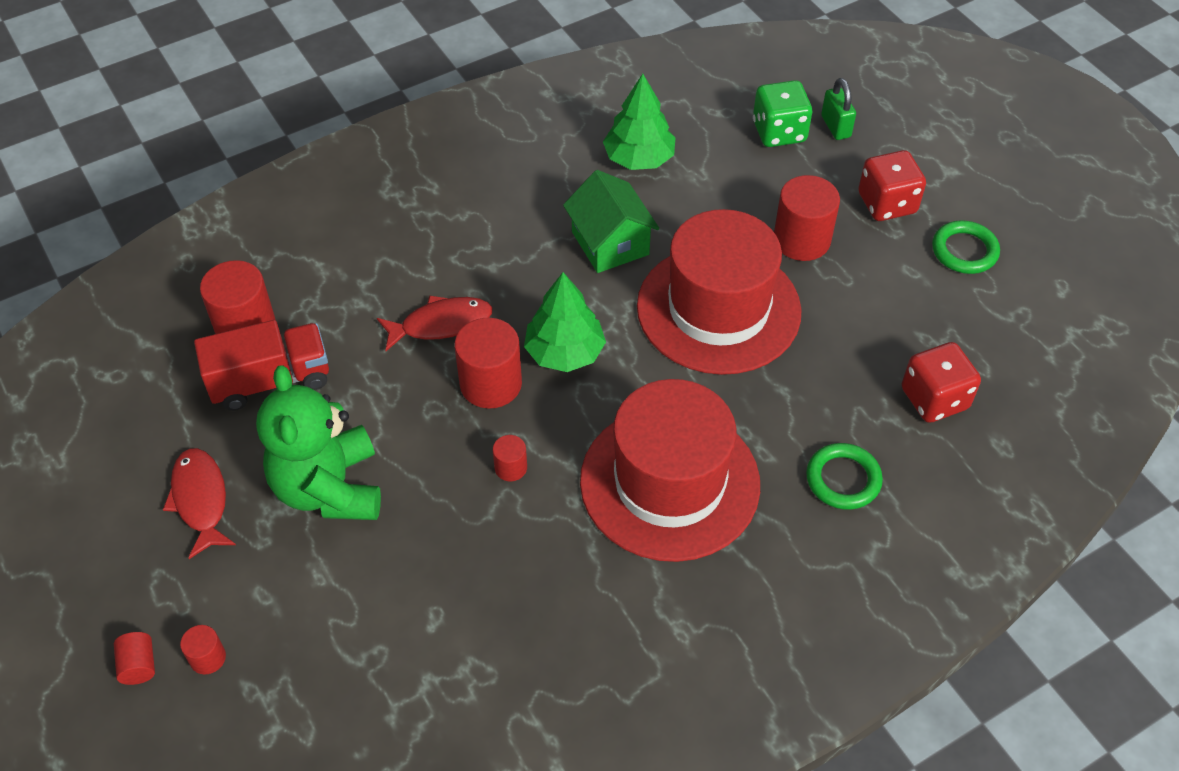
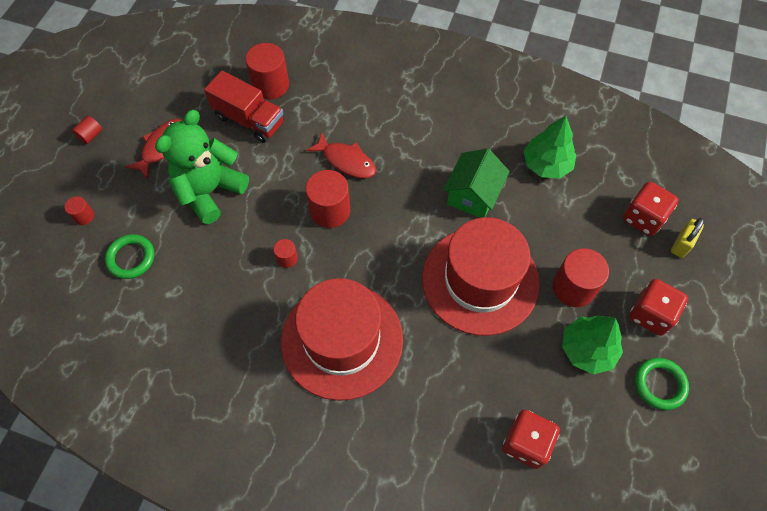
camera: 50 degrees right, 10 degrees up
(139, 665) = (61, 193): red cylinder -> red cylinder (91, 135)
(564, 352) = (380, 228): green tree -> green tree (587, 349)
(779, 132) = (643, 218): green dice -> red dice
(835, 126) = (681, 244): green padlock -> yellow padlock
(843, 479) = (421, 430): green ring -> green ring (131, 258)

